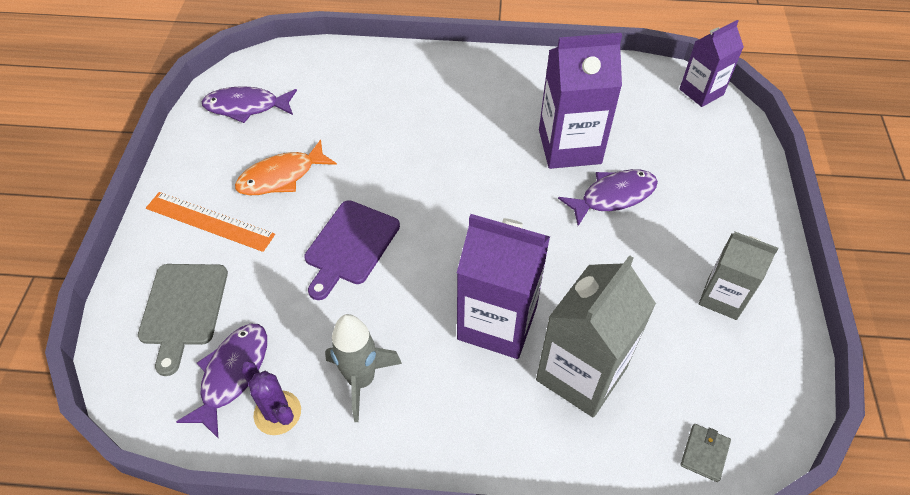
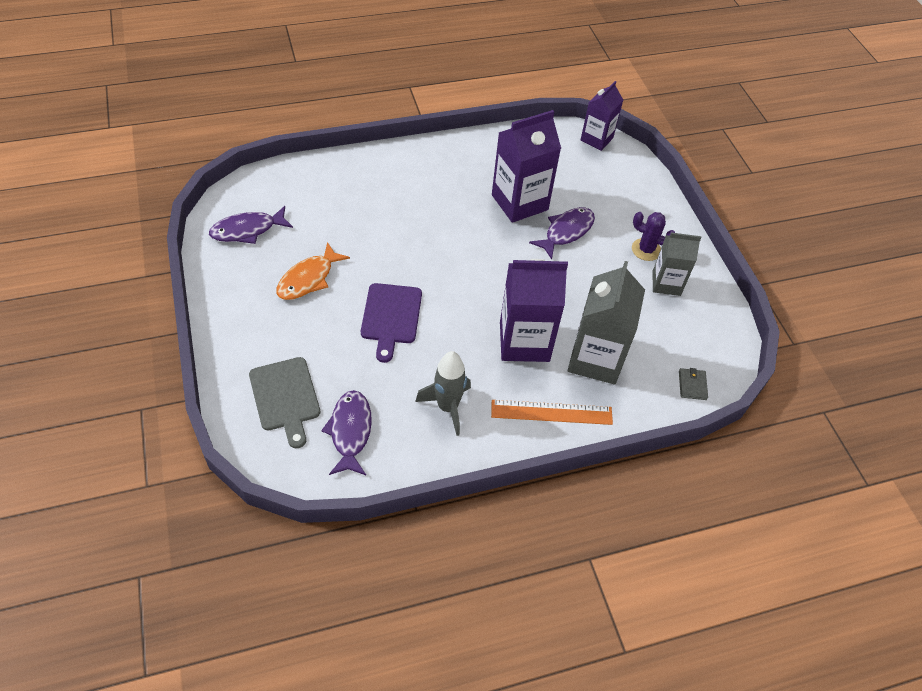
camera: 25 degrees left, 0 degrees up
(209, 221) = (269, 328): orange ruler -> orange ruler (551, 412)
(277, 413) = (398, 446): purple cactus -> purple cactus (646, 250)

